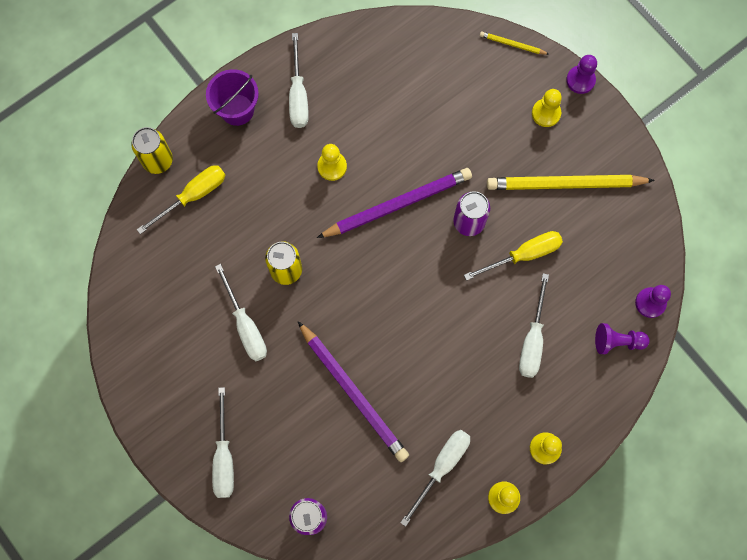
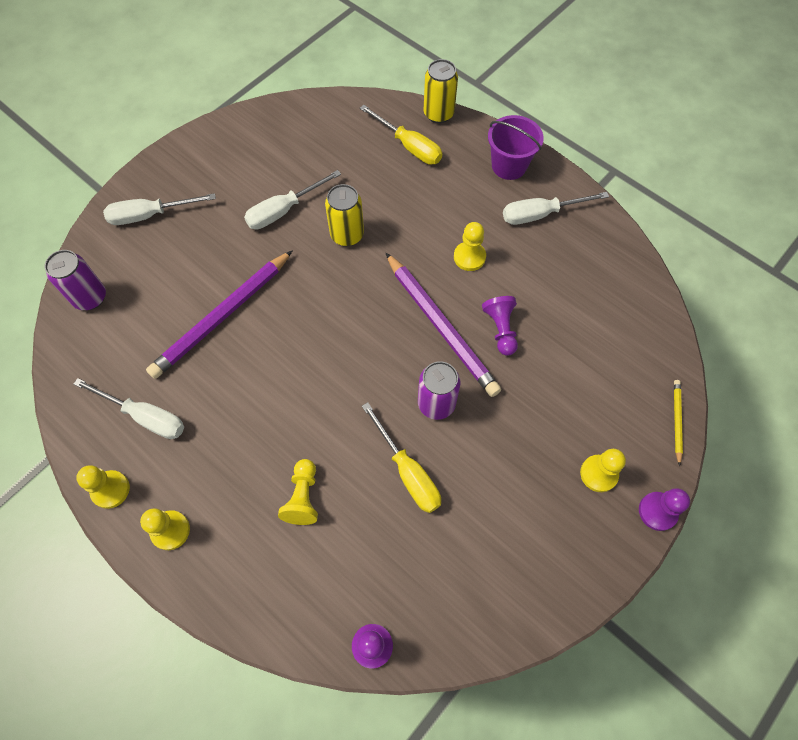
camera: 80 degrees right, 10 degrees down
(532, 340) = (303, 497): white screwdriver -> yellow pawn
(565, 184) = (511, 511): yellow pencil -> none
(617, 341) = (313, 606): purple pawn -> purple pawn (501, 329)

